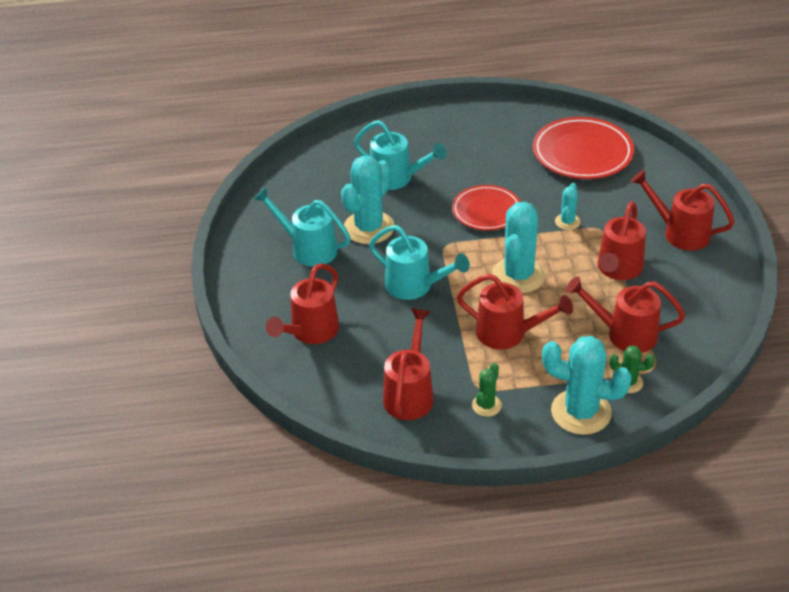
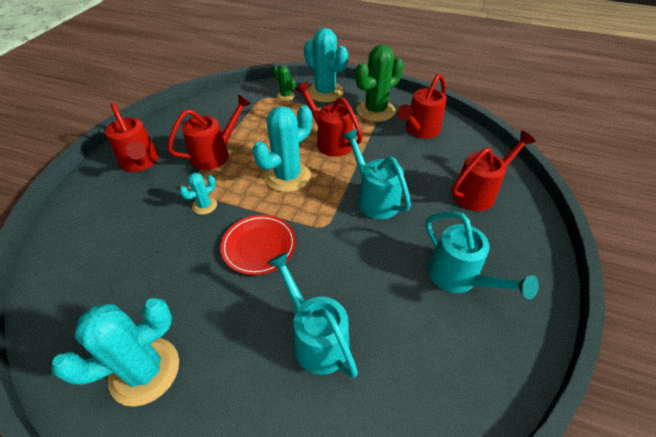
camera: 155 degrees left, 5 degrees up
(369, 228) = (384, 277): turquoise cactus -> turquoise cactus (145, 371)
(486, 405) = (375, 111): green cactus -> green cactus, size x2.00
(582, 153) = (101, 277): red plate -> none
(624, 334) = (259, 117): red watering can -> none

